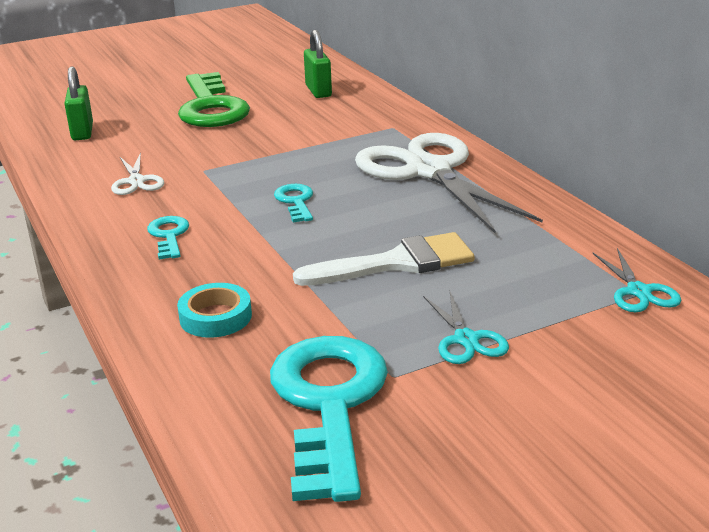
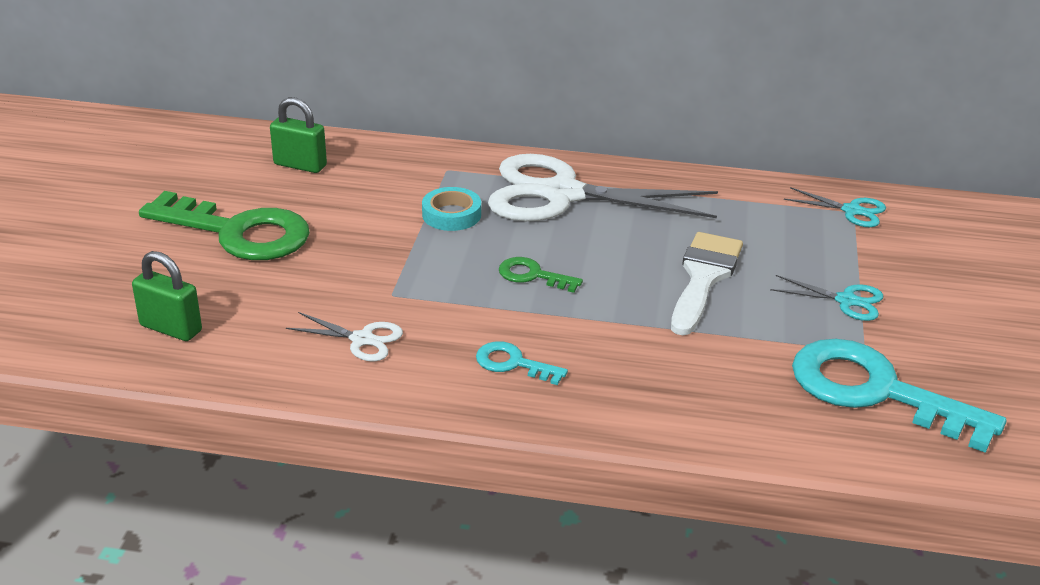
camera: 55 degrees left, 5 degrees up
(215, 317) = (695, 393): turquoise tape -> turquoise tape (451, 215)
(295, 201) = (532, 275): turquoise key -> green key

